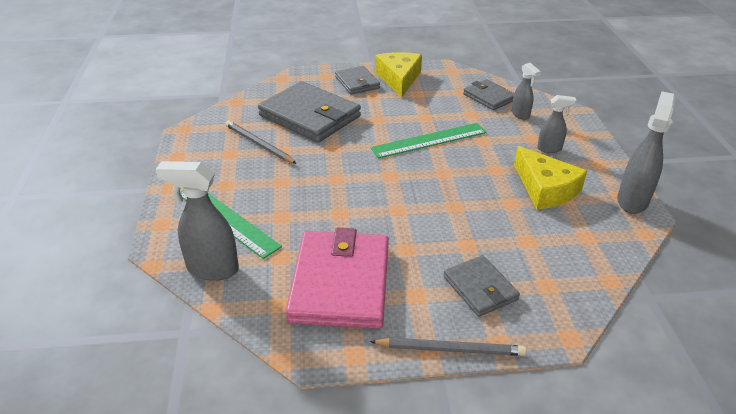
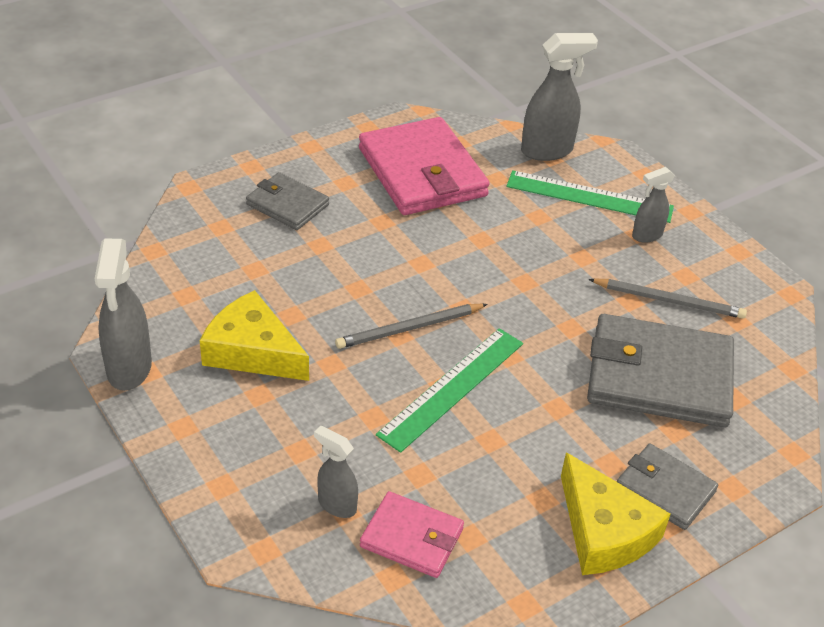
camera: 150 degrees right, 5 degrees up
(450, 349) = (292, 150): grey pencil -> grey pencil (409, 328)
(489, 97) = (412, 537): grey wallet -> pink wallet
(549, 149) = (264, 433): grey spray bottle -> grey spray bottle (646, 235)

